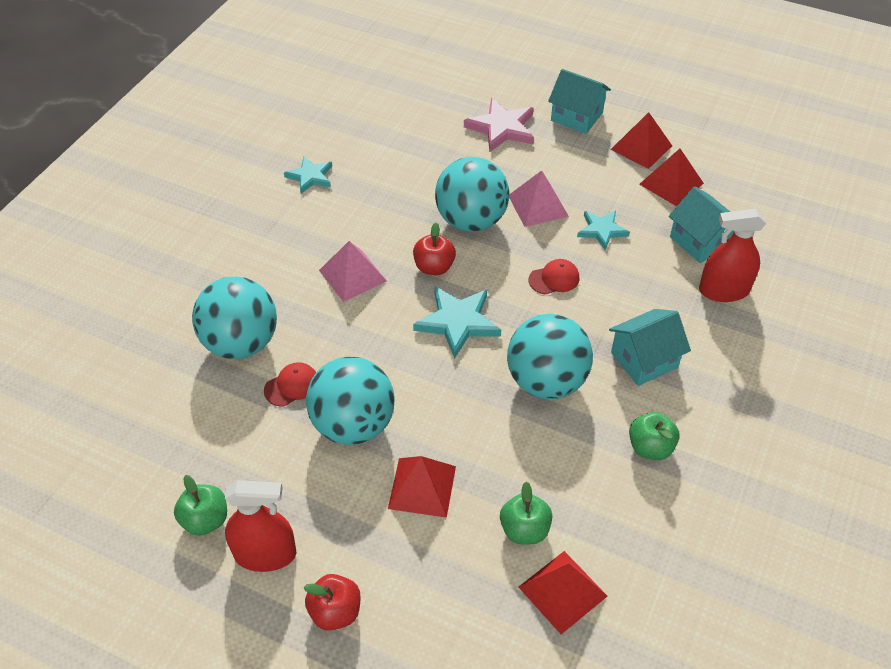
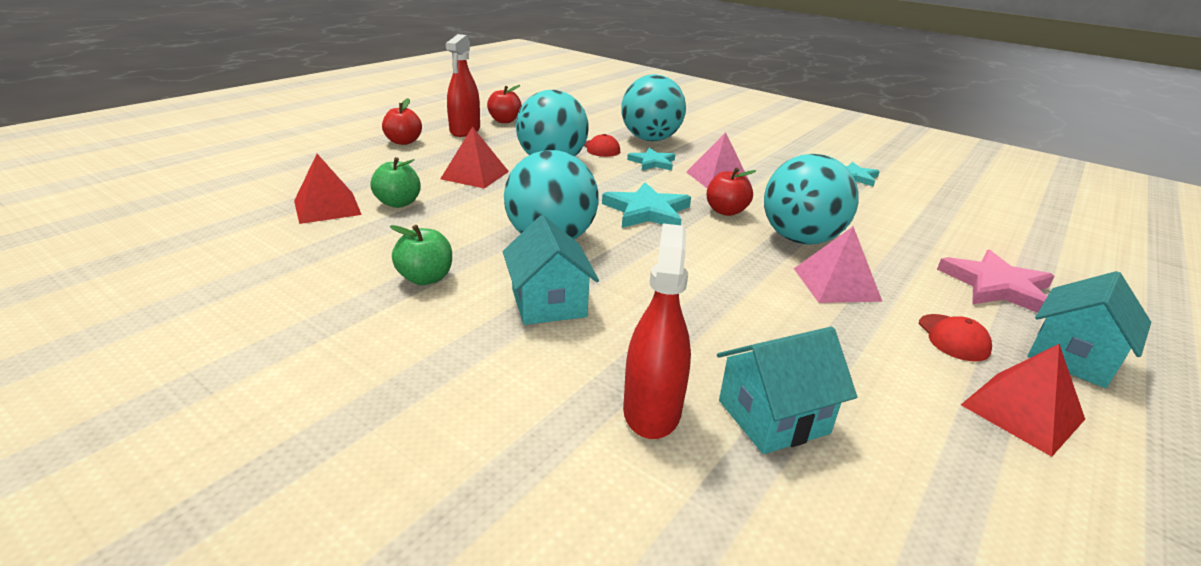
camera: 100 degrees right, 20 degrees down
(205, 520) = (504, 121): green apple -> red apple
(554, 279) = (700, 271): red cap -> red cap (953, 338)
(601, 230) = (791, 323): turquoise star -> turquoise star (652, 162)
(671, 183) = (927, 423): red pyramid -> none

